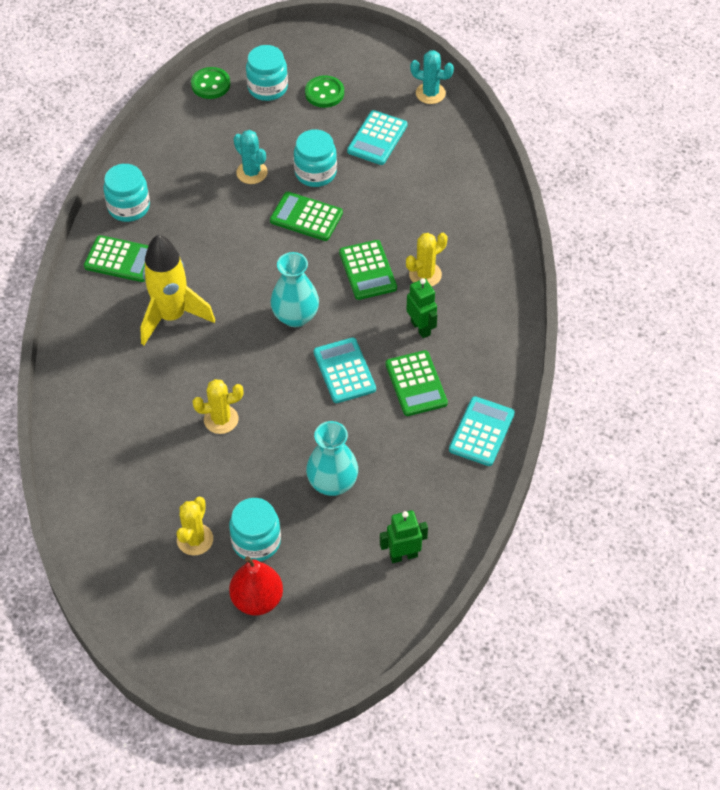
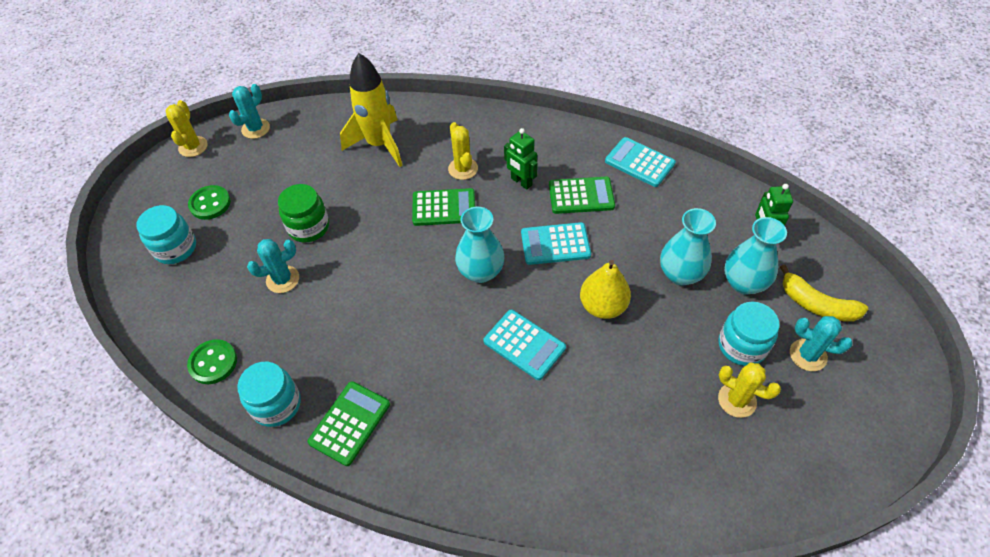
camera: 75 degrees left, 0 degrees up
(172, 316) = (447, 381): yellow rocket -> yellow rocket (379, 144)
(210, 84) = (140, 298): green button -> green button (213, 363)
(221, 419) = (592, 354): yellow cactus -> yellow cactus (193, 147)
(257, 600) = (808, 355): red pear -> turquoise cactus
(277, 421) = (603, 306): none -> yellow pear
(306, 217) = (361, 243): green calculator -> none
(315, 173) = (308, 227): turquoise jar -> green jar
(322, 608) = (816, 304): none -> yellow banana
(334, 541) = (743, 283): none -> turquoise vase
(377, 138) = (289, 174): turquoise calculator -> turquoise calculator (524, 345)
(421, 328) = (521, 182): green robot -> green robot turned 120 degrees counterclockwise

